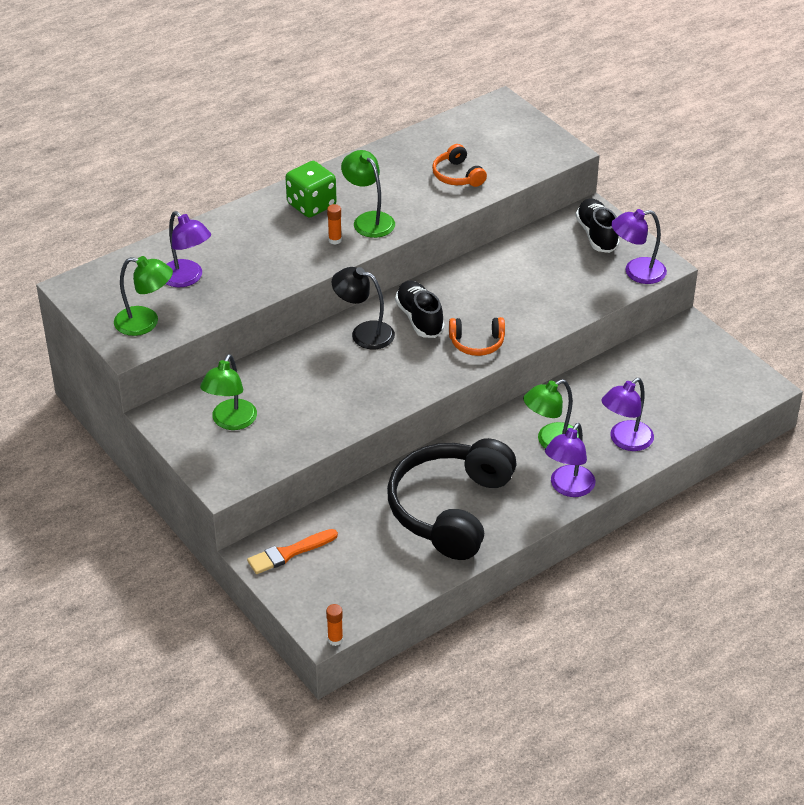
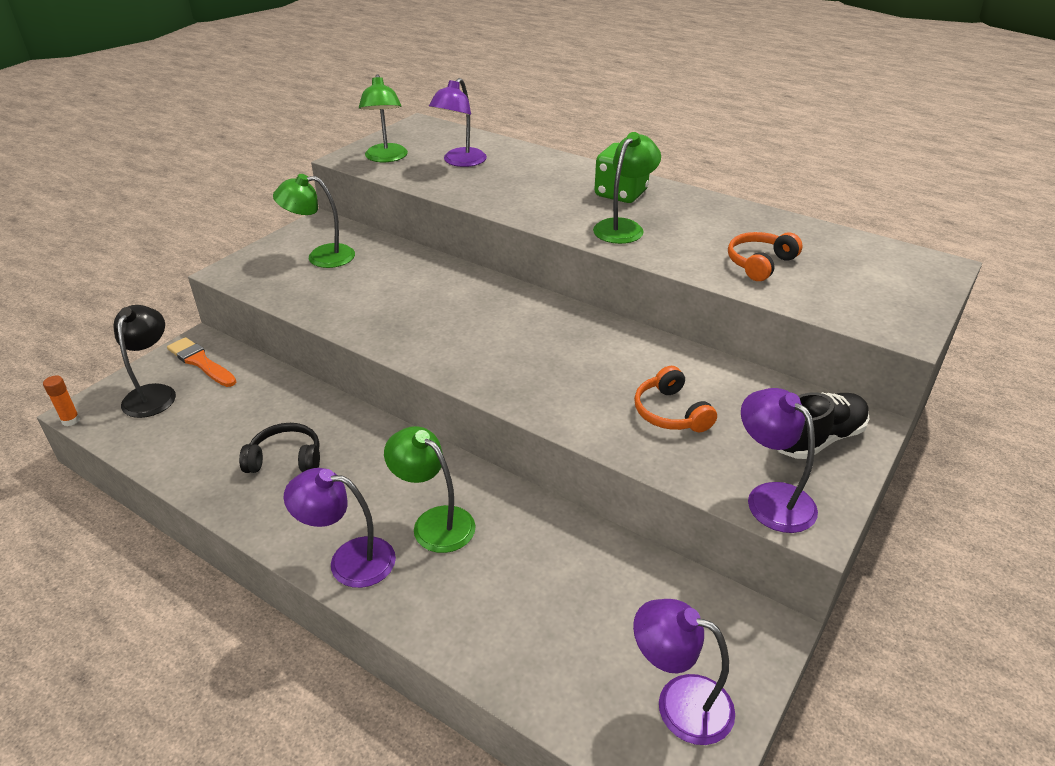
camera: 70 degrees right, 5 degrees down
(335, 240) = (573, 216): orange glue stick -> none
(364, 333) = (492, 300): black lamp -> black lamp (153, 393)
(419, 319) = (538, 329): black shoe -> none
(450, 509) = (286, 459): black headphones -> black headphones, size x0.45
(477, 343) = (520, 380): orange headphones -> orange headphones (670, 412)
(625, 441) = (465, 603): purple lamp -> purple lamp (679, 702)

